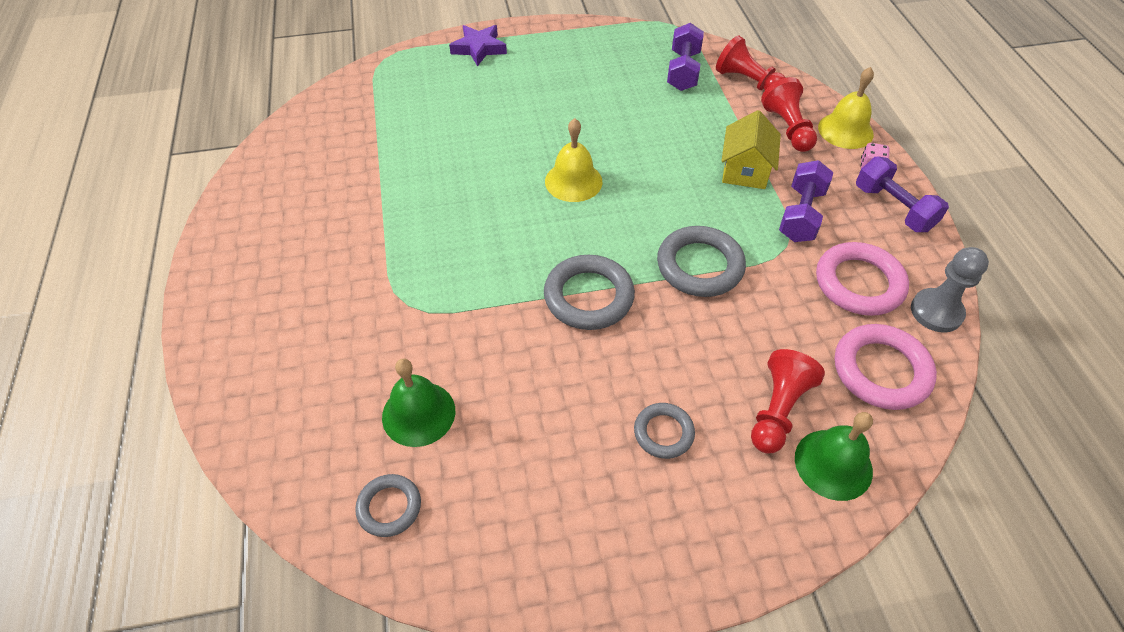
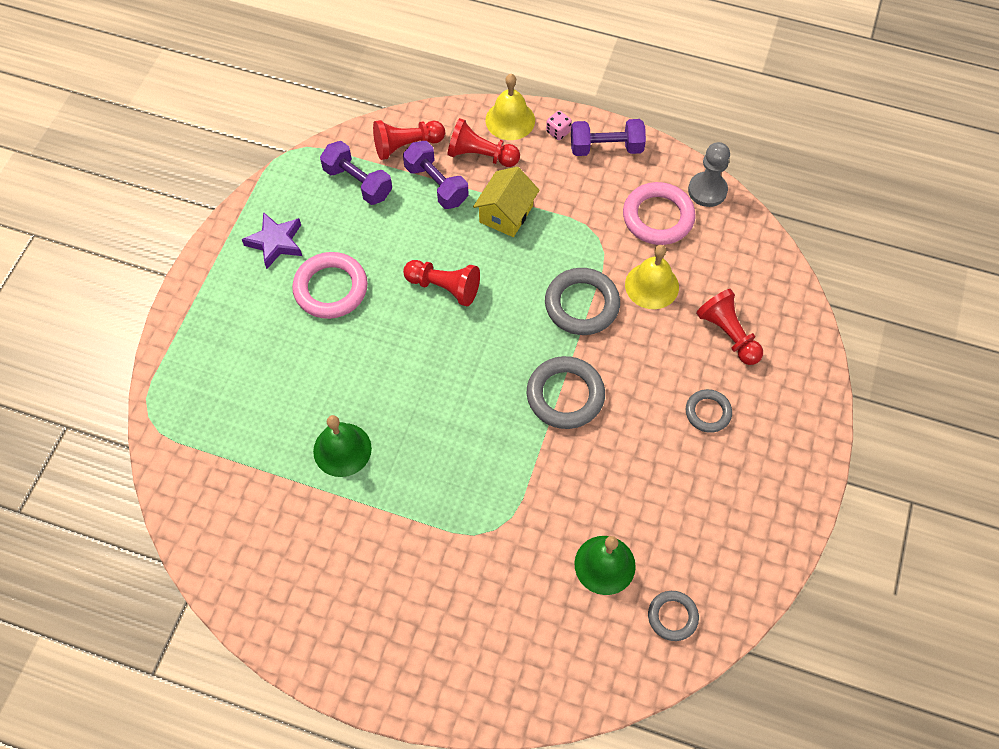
camera: 60 degrees left, 10 degrees up
(479, 48) = (198, 326): purple star -> purple star (276, 242)
(573, 181) = (436, 341): yellow bell -> yellow bell (652, 285)
(631, 163) = (444, 287): none -> red pawn
(745, 170) = (506, 214): yellow house -> yellow house turned 75 degrees clockwise
(801, 215) = (575, 208): purple dumbbell -> purple dumbbell (436, 185)
(833, 464) = (782, 329): green bell -> green bell (342, 449)
(881, 370) = (732, 255): pink ring -> pink ring (331, 288)

